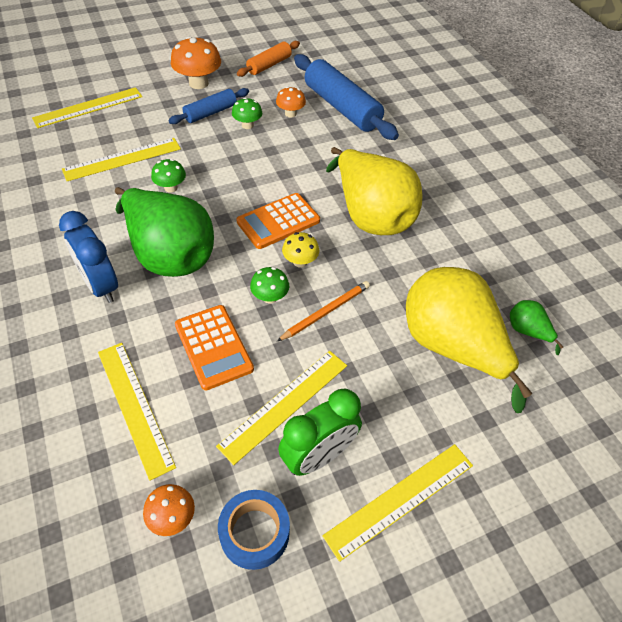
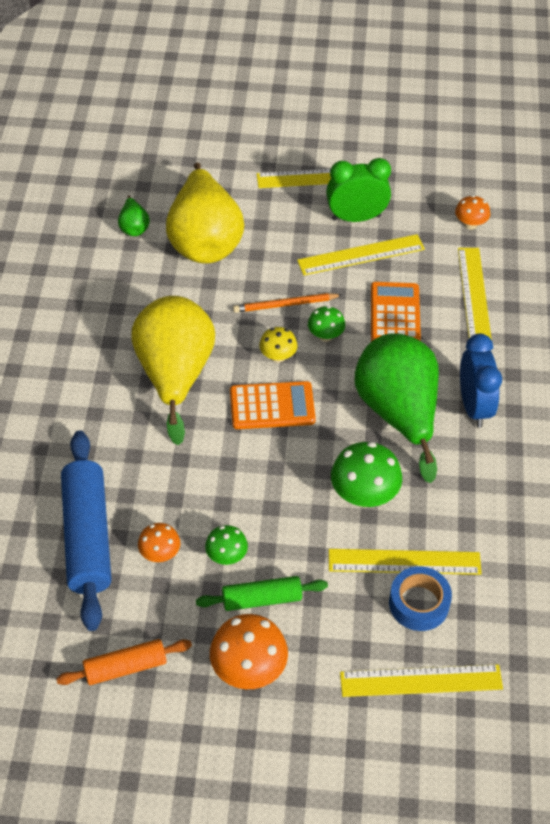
camera: 150 degrees left, 0 degrees up
(171, 187) = (364, 495): green mushroom -> green mushroom, size x1.73
(210, 113) = (261, 599): blue rolling pin -> green rolling pin
(254, 532) = (421, 198): blue tape -> blue tape (419, 603)

